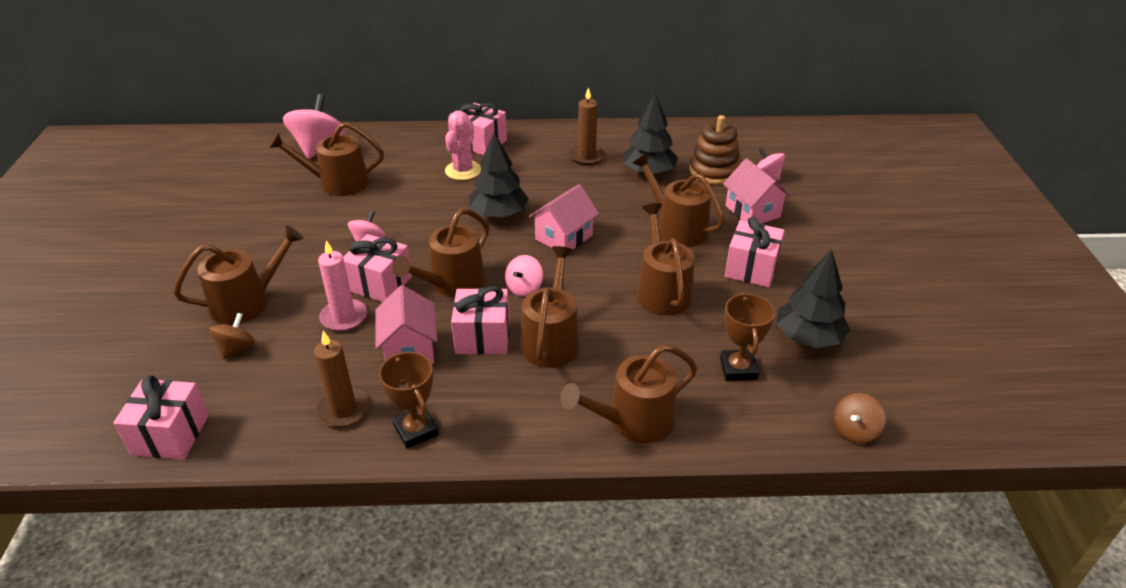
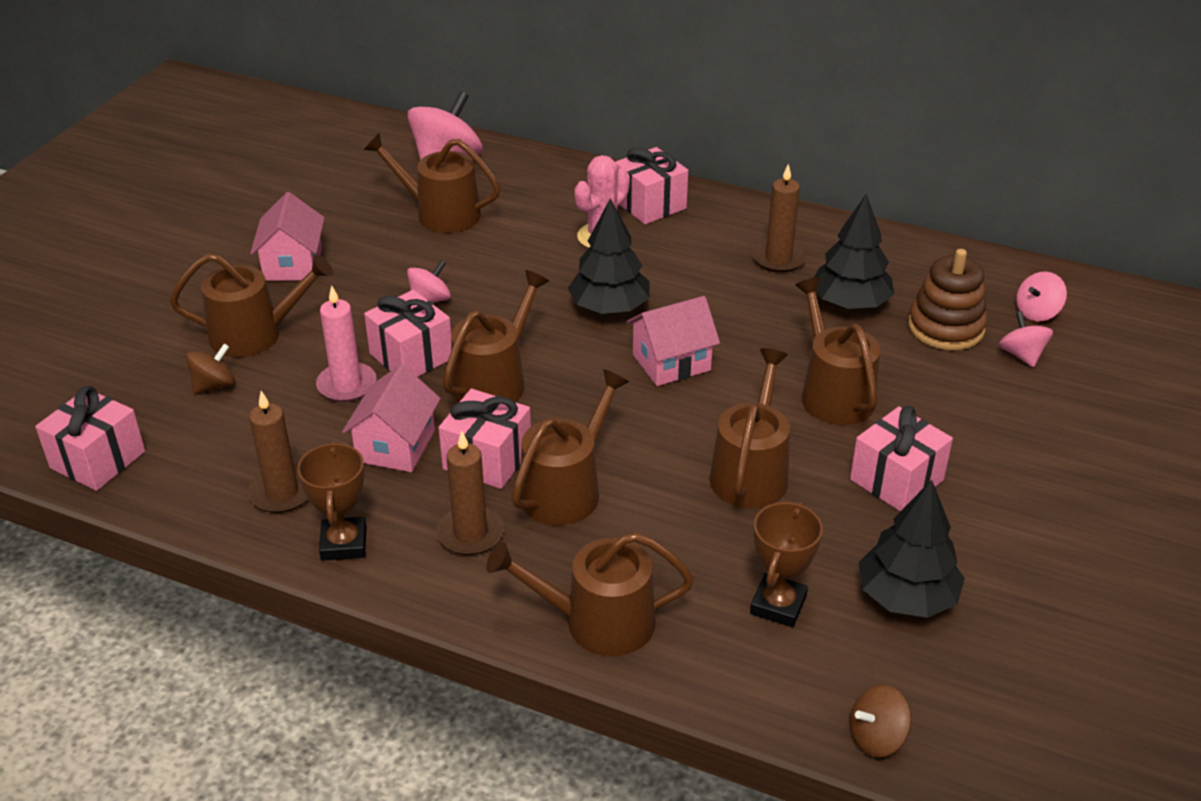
camera: 25 degrees right, 0 degrees up
(452, 283) = (494, 381): brown watering can -> brown watering can turned 150 degrees clockwise
(505, 392) = (470, 534): none -> brown candle
(524, 288) = (577, 413): pink spinning top -> pink spinning top (1037, 312)
(752, 211) = (959, 401): pink house -> pink house (293, 264)

